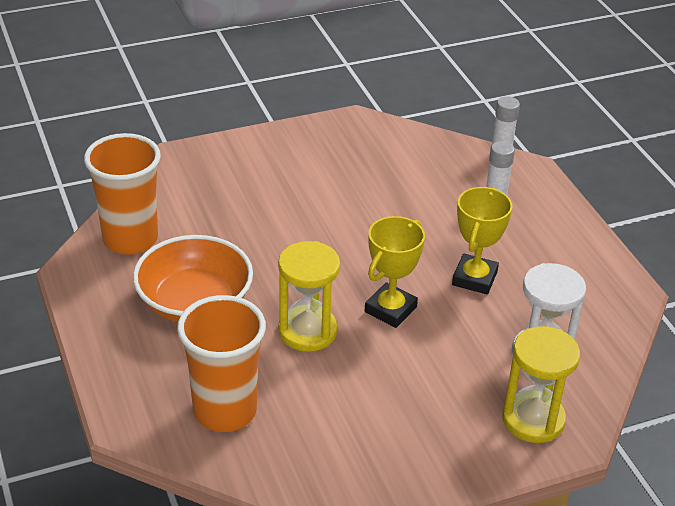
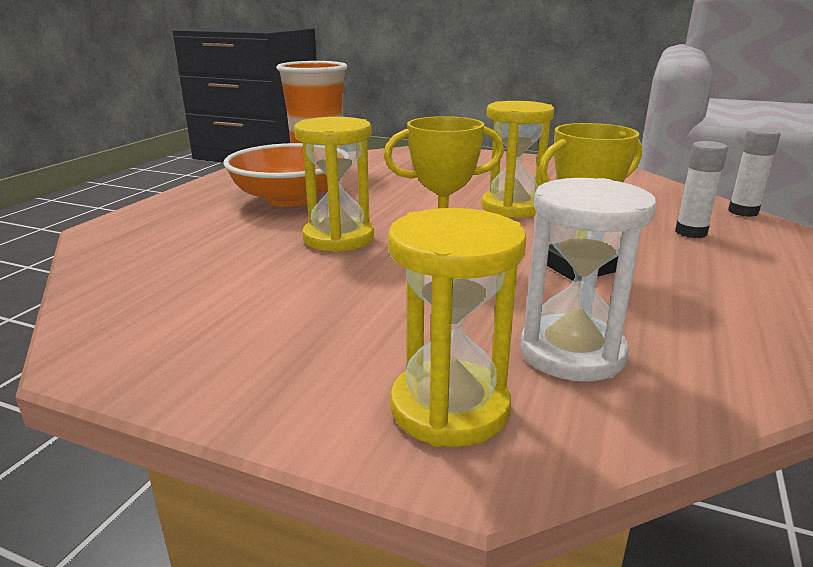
camera: 45 degrees right, 15 degrees down
(225, 411) = (172, 251): orange cup -> none
(364, 226) = (512, 207): none -> yellow hourglass

